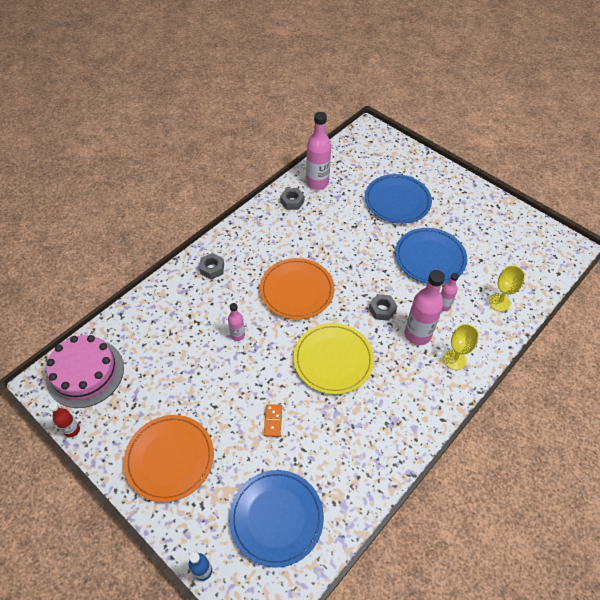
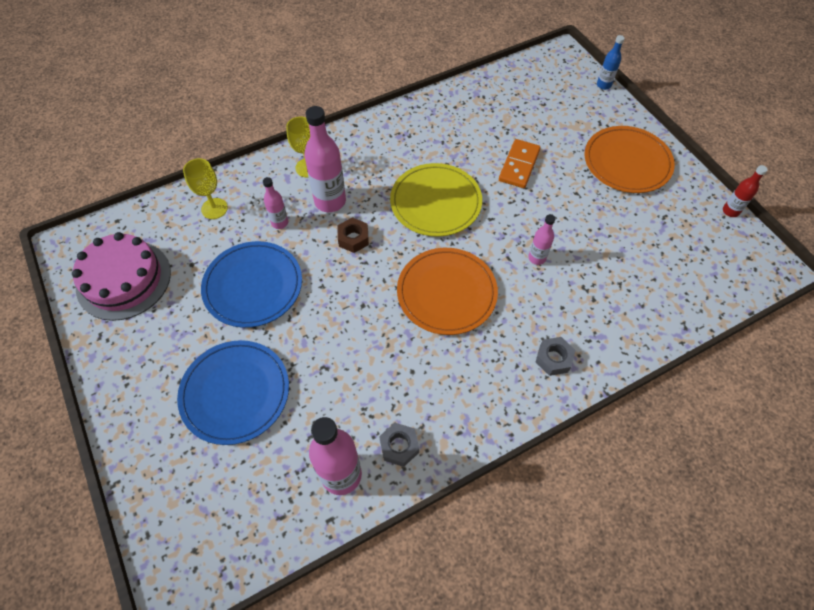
camera: 160 degrees left, 5 degrees up
(85, 373) = (724, 265): pink cake -> pink cake (124, 279)
(273, 421) = (519, 165): orange domino -> orange domino, size x1.62
(276, 518) = (536, 99): blue plate -> none
(382, 310) = (353, 238): grey nut -> brown nut

